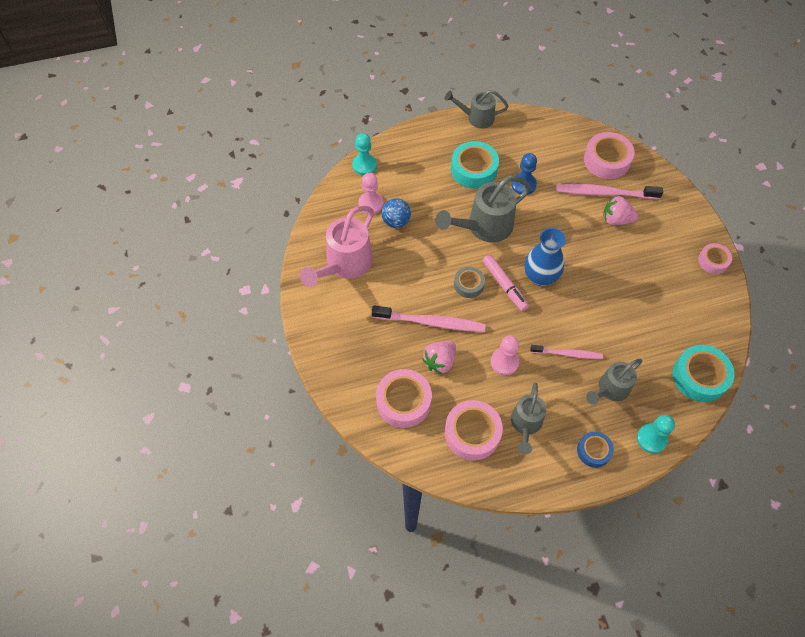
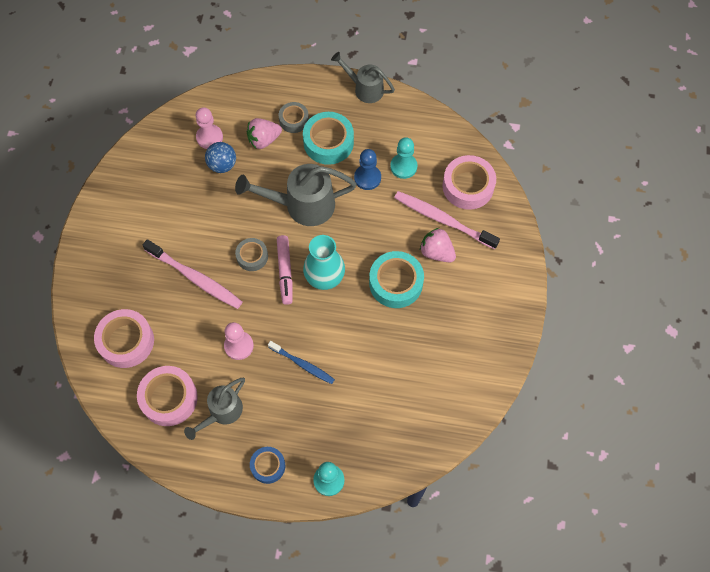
camera: 25 degrees right, 5 degrees up
(345, 265) = (150, 188): pink watering can -> none
(364, 165) = (226, 95): turquoise pawn -> turquoise pawn (403, 166)
(434, 163) = (294, 120): none -> grey tape
(440, 361) = (180, 319): pink strawberry -> pink strawberry (264, 140)
(540, 276) = (324, 278): blue vase -> turquoise vase
(567, 354) = (302, 364): pink toothbrush -> blue toothbrush
(610, 389) = (320, 416): grey watering can -> none
(699, 377) = (414, 443): turquoise tape -> turquoise tape (396, 283)
(713, 261) = (507, 336): pink tape -> none

